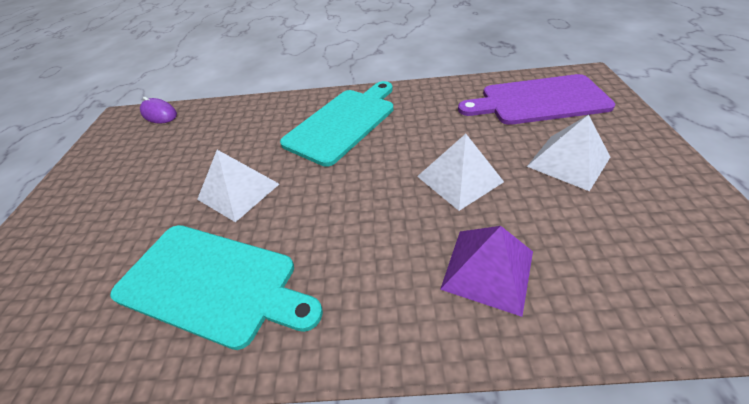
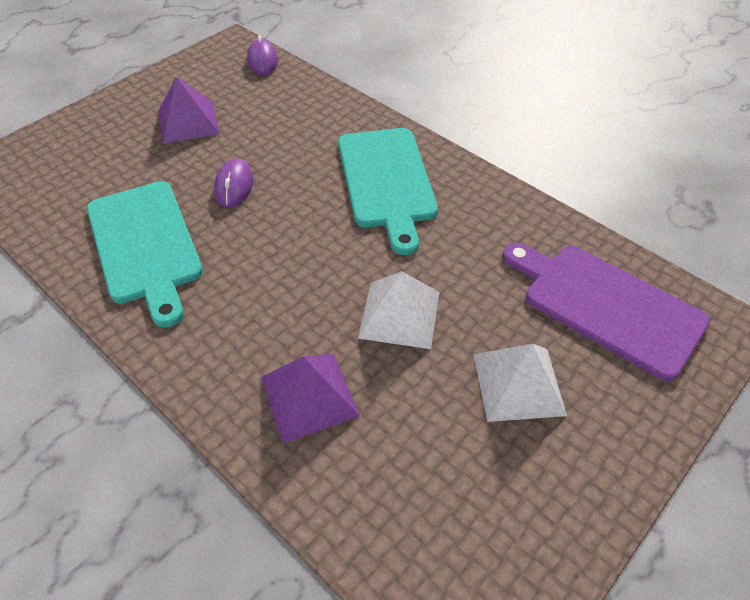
camera: 40 degrees right, 5 degrees up
(141, 180) = (188, 122): none -> purple pyramid
(238, 191) = (234, 186): white pyramid -> purple mouse
(343, 123) = (386, 181): turquoise cutting board -> turquoise cutting board turned 90 degrees clockwise

